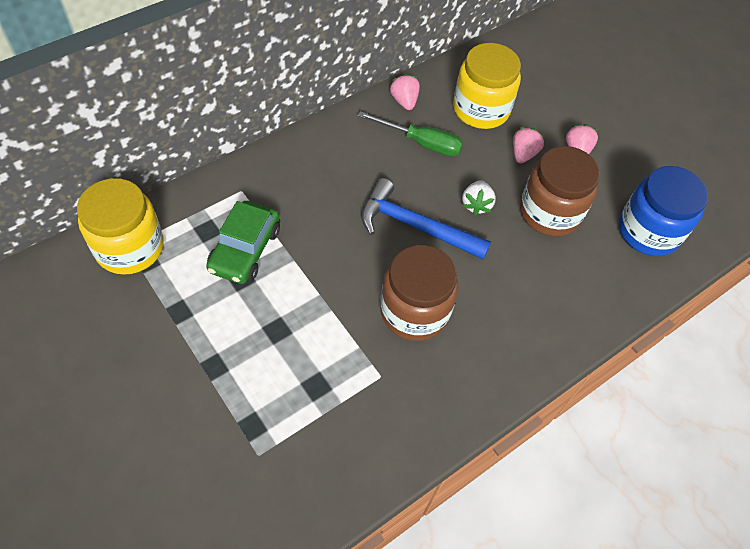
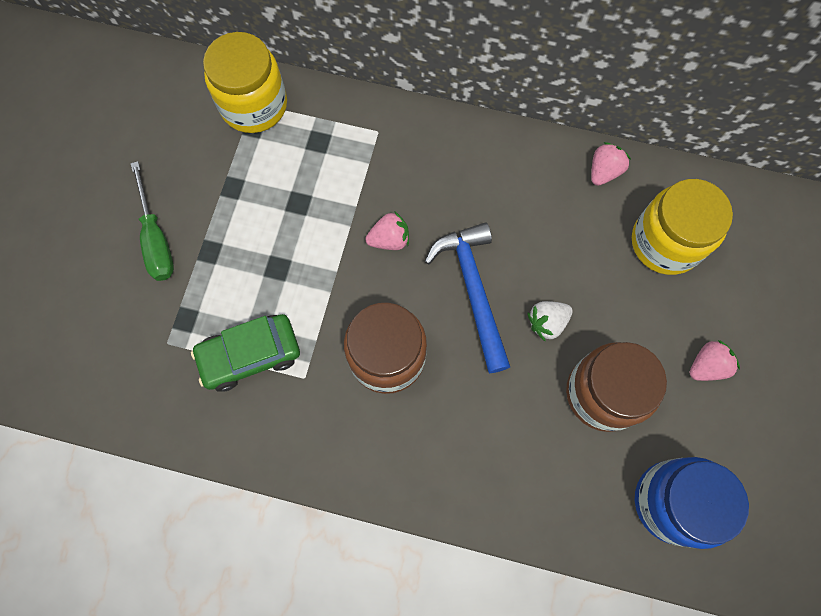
camera: 55 degrees right, 15 degrees up
(245, 250) = (326, 183): green car -> green car (250, 355)
(421, 143) = (570, 223): green screwdriver -> green screwdriver (156, 239)
(523, 154) = (649, 320): pink strawberry -> pink strawberry (389, 239)

